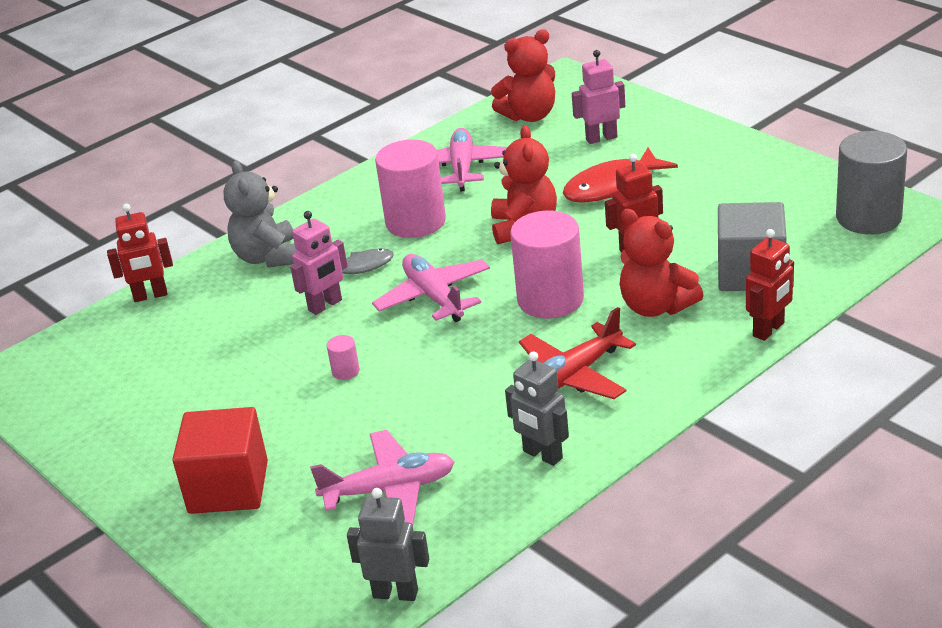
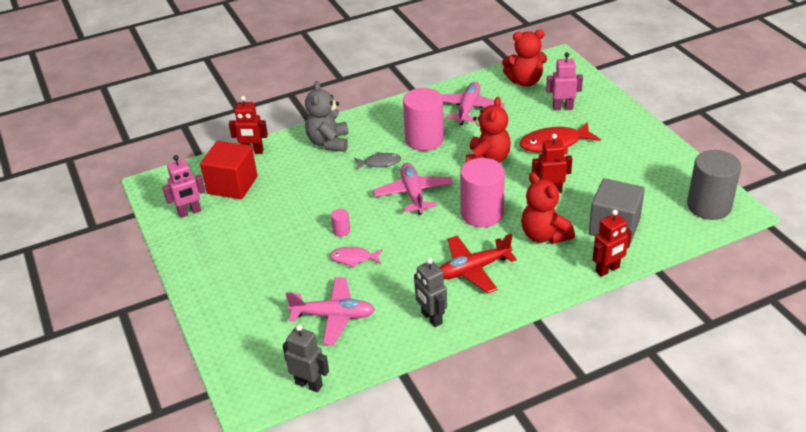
camera: 15 degrees right, 5 degrees up
(228, 487) = (245, 289): red cube -> red cube (232, 185)
(325, 305) = (348, 183): pink robot -> pink robot (189, 212)
(383, 404) = (353, 258): none -> pink fish

